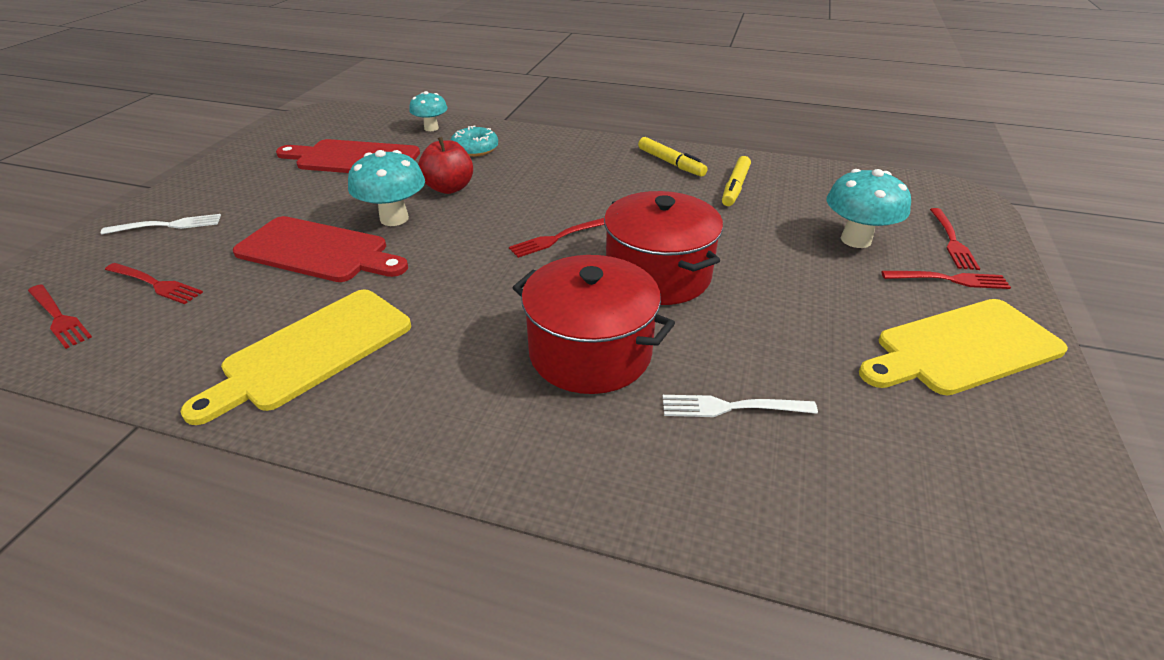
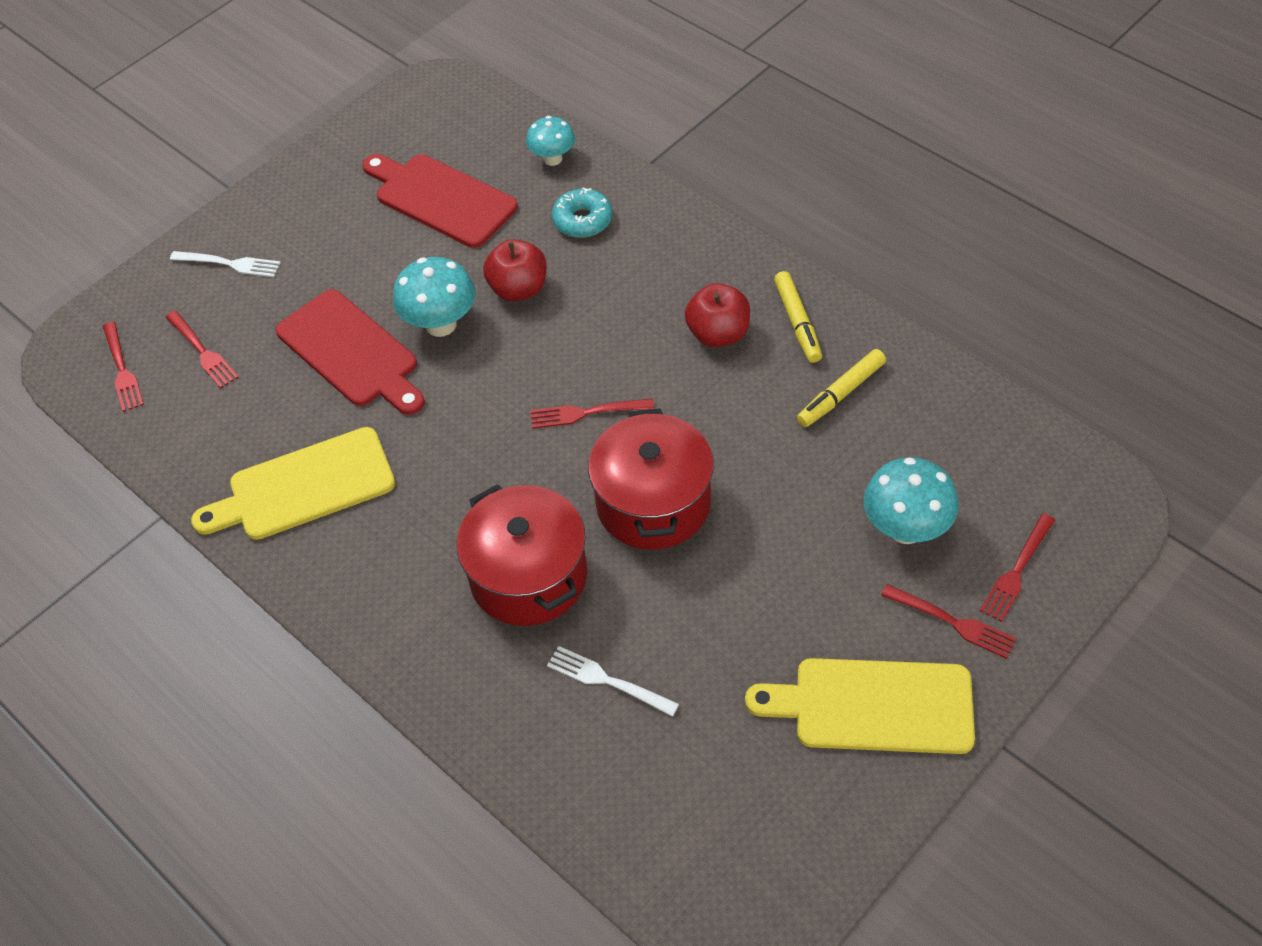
camera: 30 degrees right, 15 degrees up
(621, 179) = (718, 334): none -> red apple

